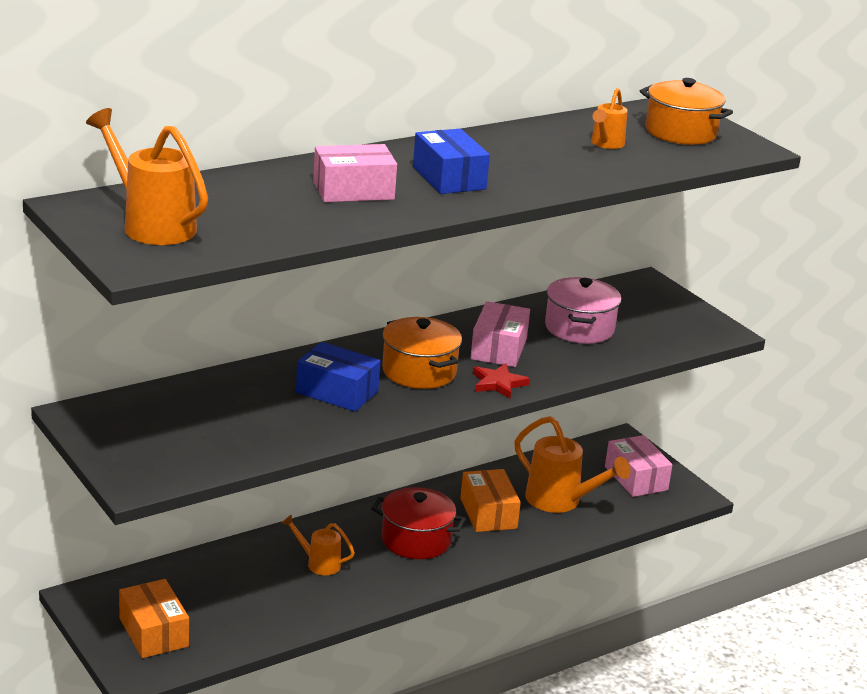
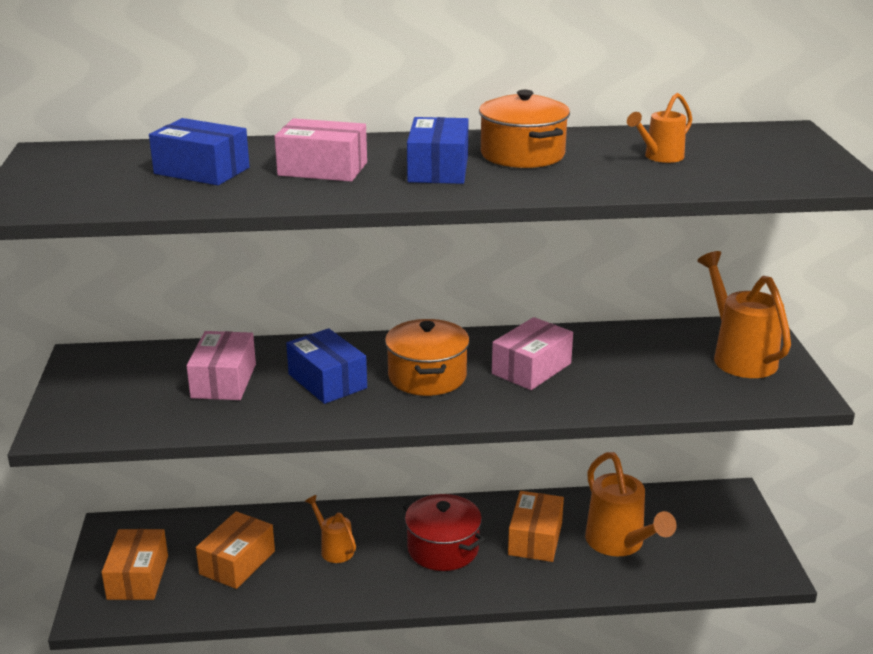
camera: 30 degrees right, 0 degrees up
(152, 225) = (87, 175): orange watering can -> orange watering can (739, 357)
(239, 596) = (237, 562): none -> orange box
(250, 206) = (201, 171): none -> blue box
(498, 383) = (496, 404): red star -> none
(579, 328) = (639, 363): pink pot -> none
(636, 478) = (720, 538): pink box -> pink box (223, 381)
(680, 132) = (767, 155): orange pot -> orange pot (522, 154)

